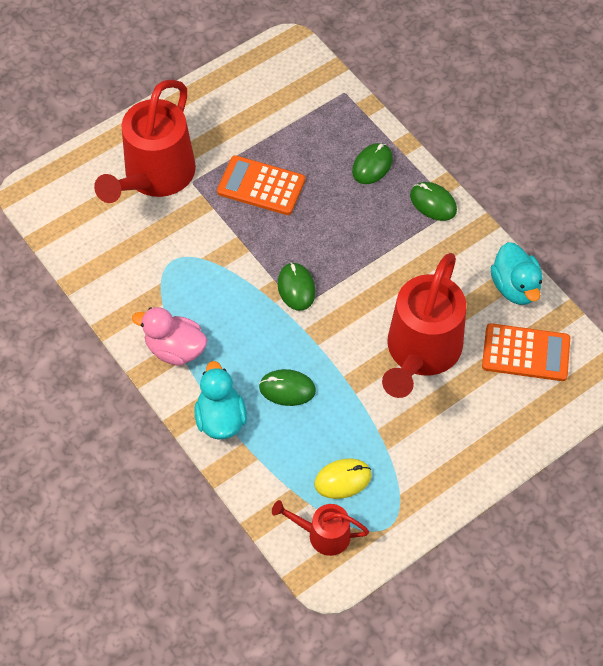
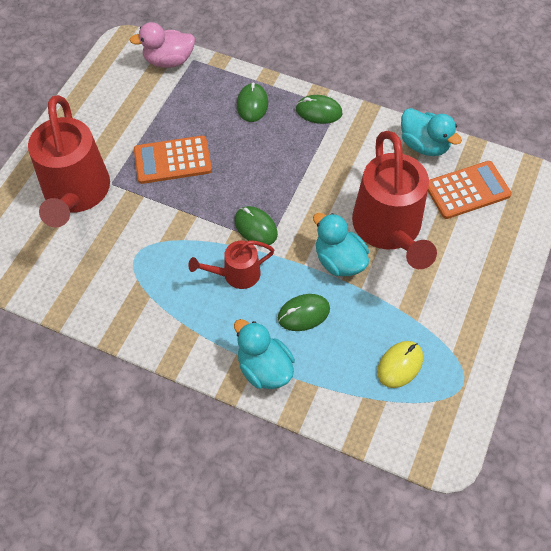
camera: 30 degrees left, 0 degrees up
(175, 349) = (186, 329): pink duck -> pink duck (169, 61)
(322, 534) = (415, 421): red watering can -> red watering can (236, 274)
(352, 358) = (339, 261): none -> turquoise duck

